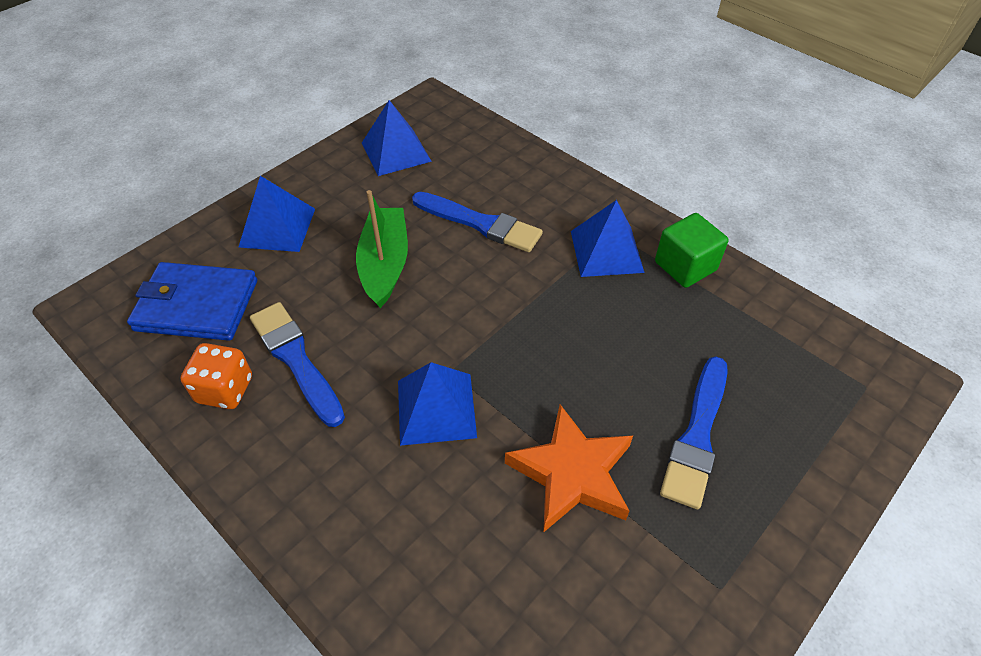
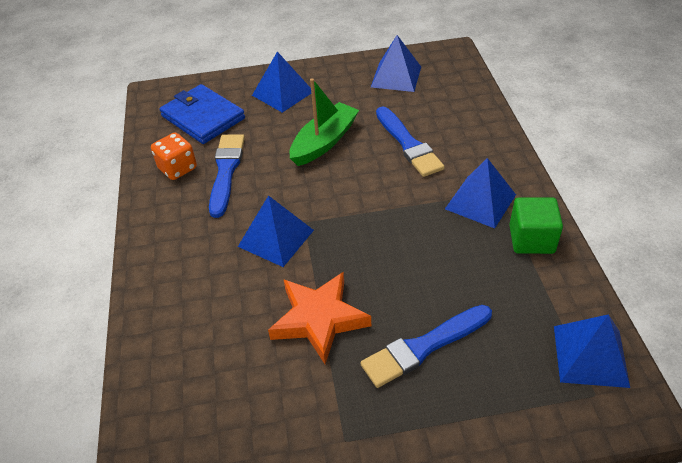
camera: 40 degrees right, 5 degrees down
(831, 352) = (590, 355): none -> blue pyramid

